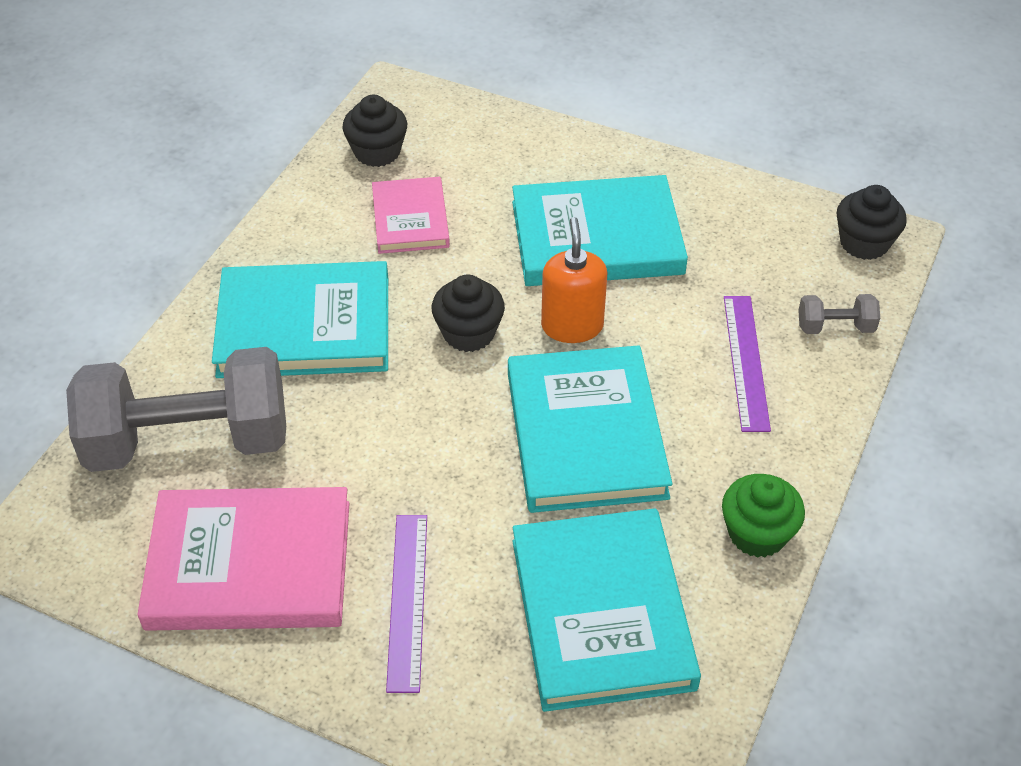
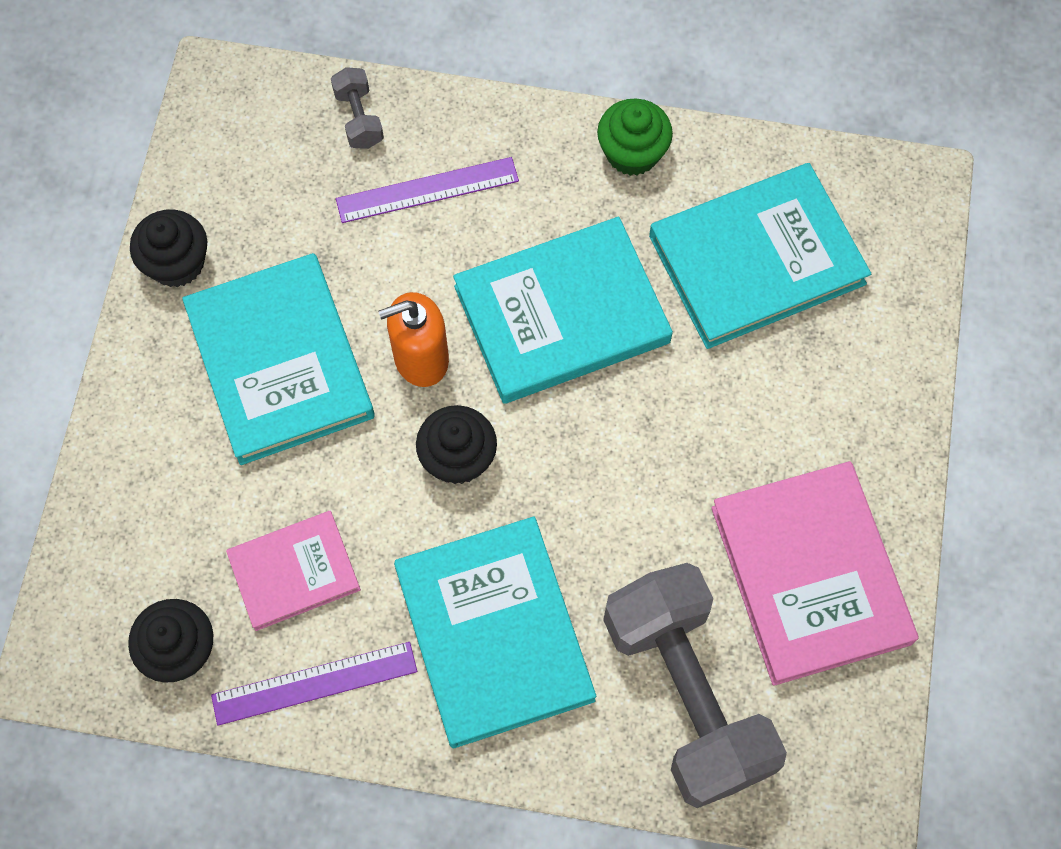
camera: 105 degrees left, 20 degrees up
(407, 600) = (799, 421): purple ruler -> purple ruler (314, 683)
(864, 243) = (228, 104): black cupcake -> black cupcake (177, 263)

